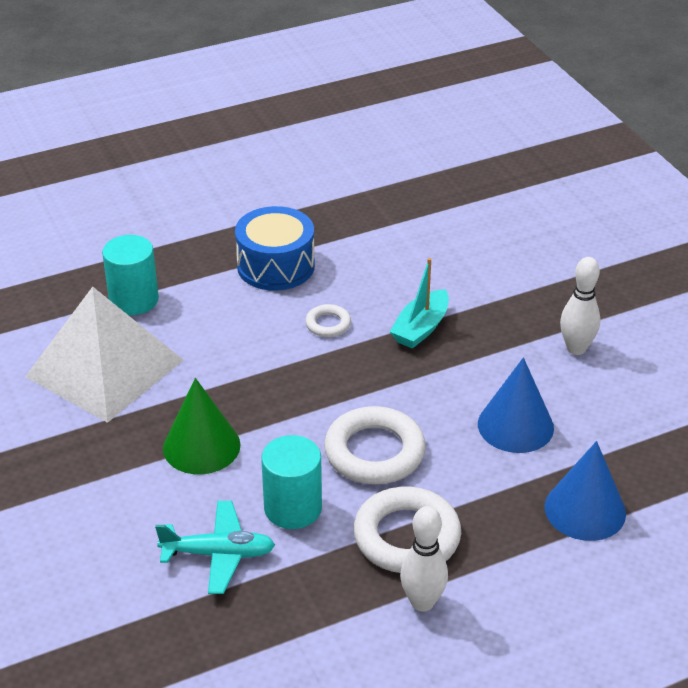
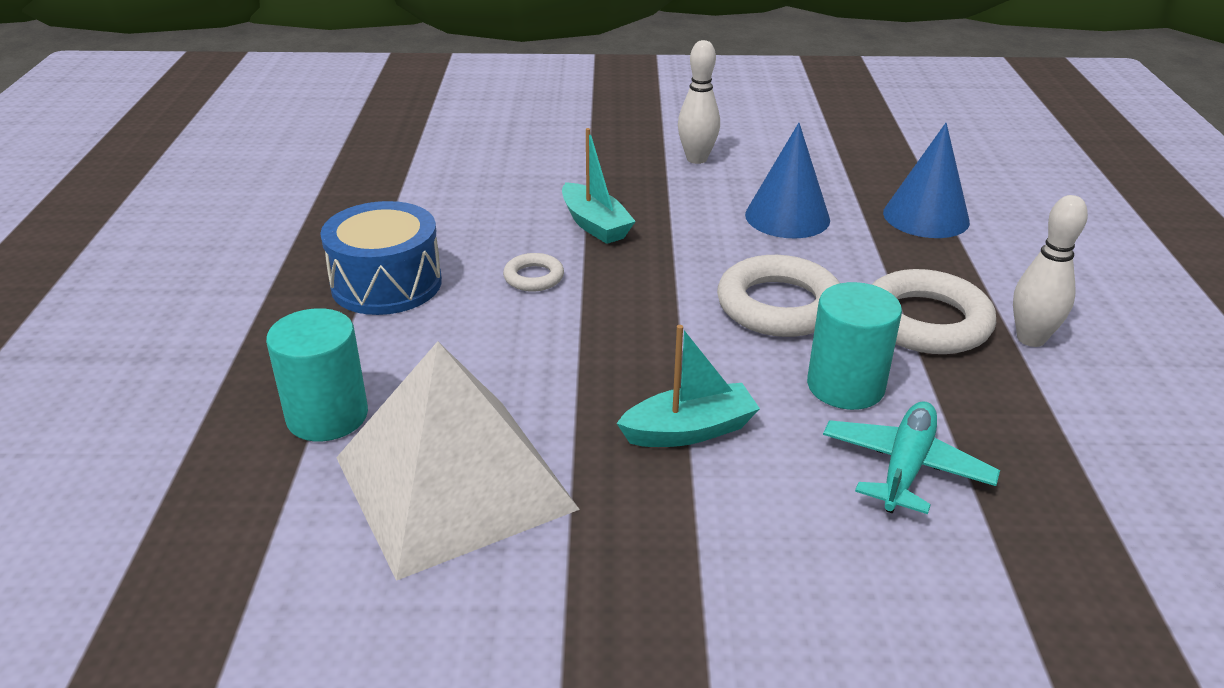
camera: 65 degrees left, 5 degrees down
(201, 446) = (689, 430): green cone -> turquoise boat

